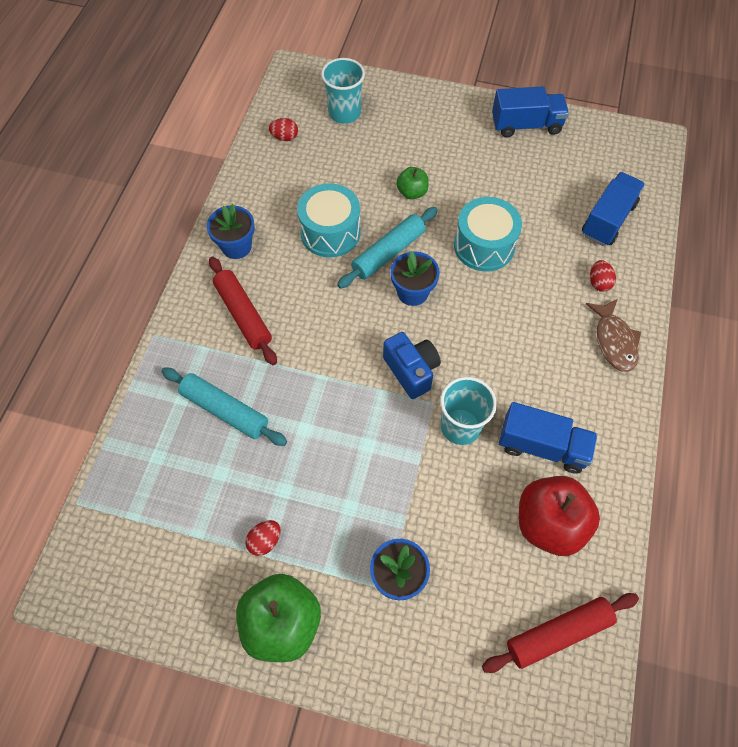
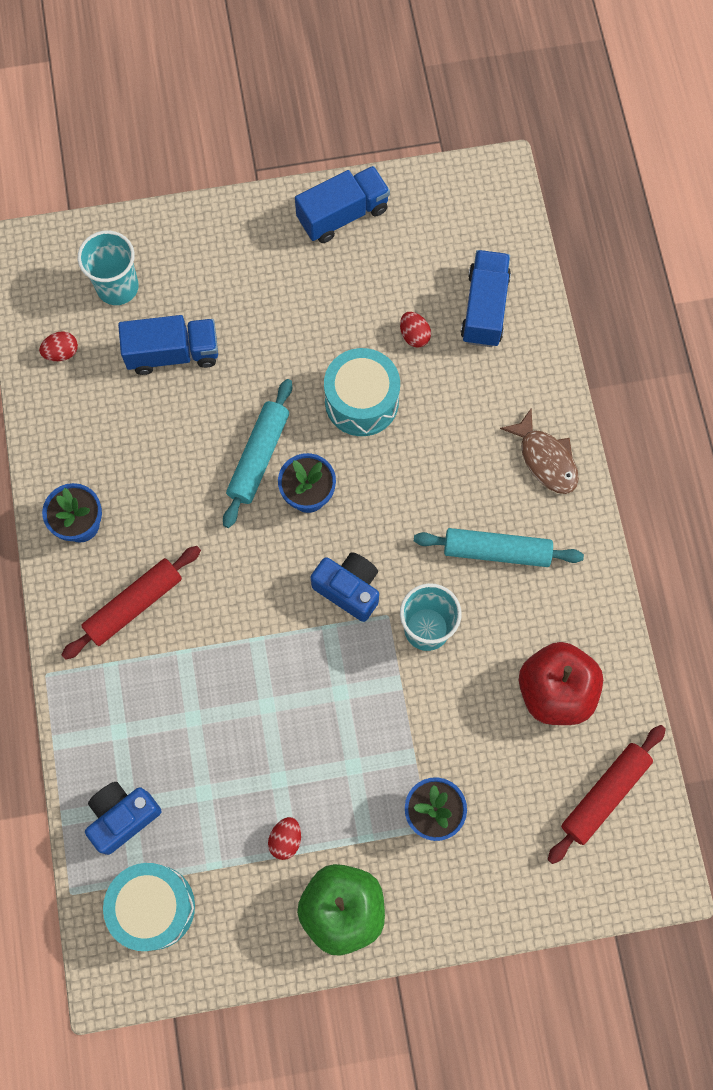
camera: 25 degrees left, 10 degrees up
(149, 463) = (123, 817): none -> blue camera
(225, 410) = (172, 723): turquoise rolling pin -> turquoise rolling pin (496, 551)
(243, 314) = (134, 605): red rolling pin -> red rolling pin turned 75 degrees counterclockwise
(330, 232) = (180, 459): turquoise drum -> turquoise drum (153, 907)
(412, 192) = (250, 365): green apple -> none
(542, 446) = (517, 612): blue truck -> blue truck (173, 353)
(598, 283) = (504, 394): red egg -> red egg (414, 335)

